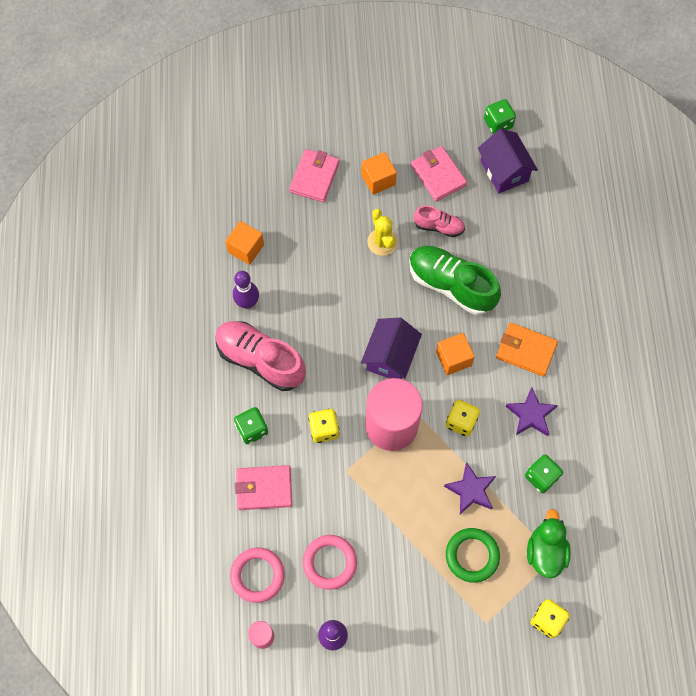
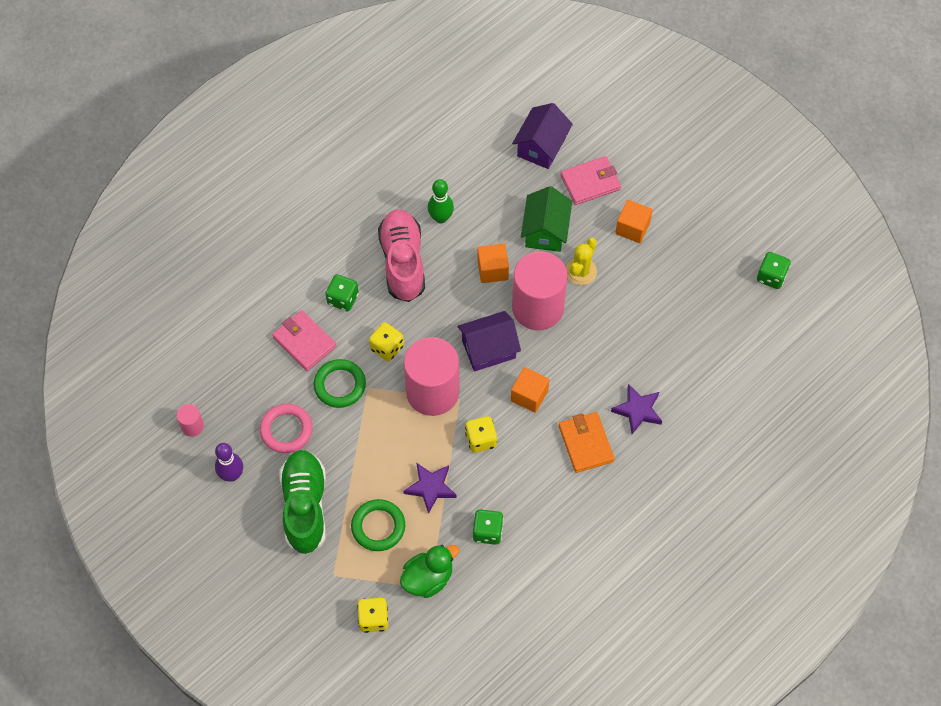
camera: 50 degrees right, 5 degrees down
(246, 248) = (484, 182): orange cube -> orange cube (492, 270)
(247, 303) = (441, 218): purple bowling pin -> green bowling pin
(257, 575) = (234, 388): pink ring -> none
(326, 239) = (545, 231): none -> green house
(326, 490) = (340, 385): none -> green ring
(386, 295) = (537, 308): none -> pink cylinder
(438, 175) = (679, 267): pink wallet -> none
(439, 227) = (634, 301): pink shoe -> none
(451, 285) = (591, 348): green shoe -> green shoe (305, 506)
(504, 171) = (731, 312): purple house -> purple house (541, 146)
(531, 415) = (533, 486): purple star -> purple star (638, 410)

